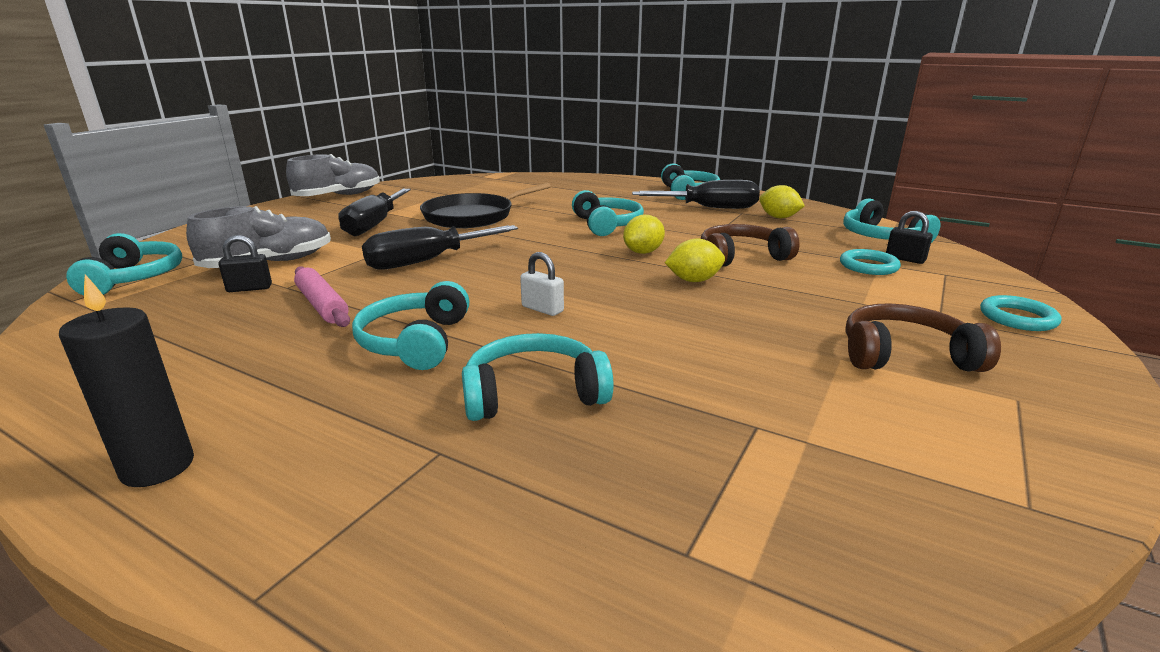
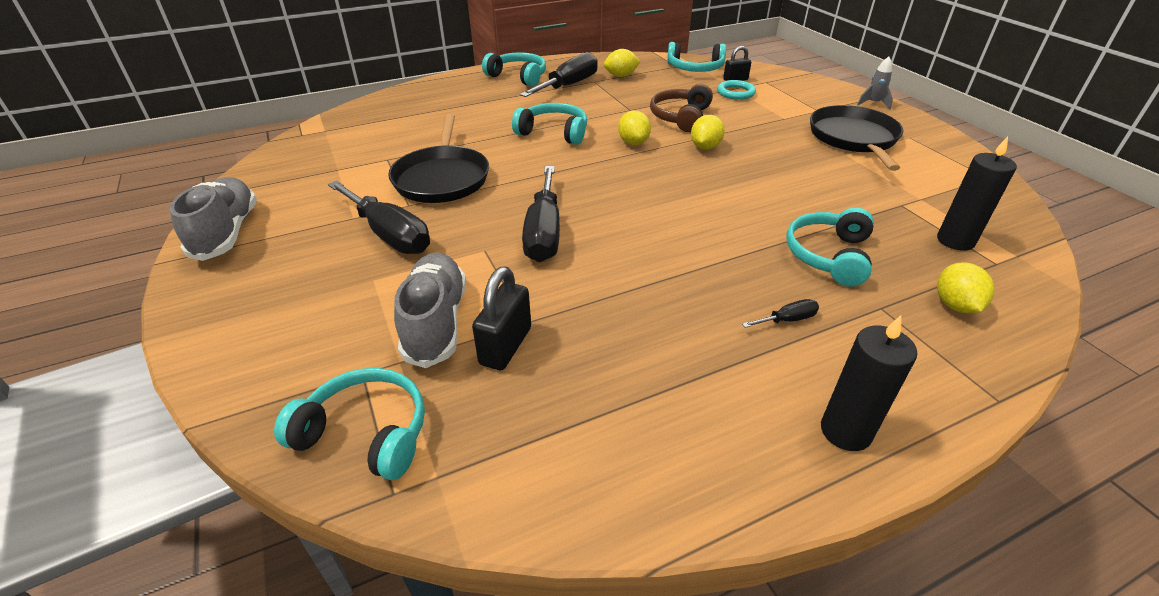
camera: 55 degrees left, 15 degrees up
(249, 288) = (505, 346): black padlock -> black padlock, size x1.53
(322, 305) = (598, 309): pink rolling pin -> none
(364, 393) = (787, 320): none -> black screwdriver
(415, 342) = (717, 279): turquoise headphones -> none
(498, 519) = (955, 305): none -> yellow lemon
(542, 309) = (703, 213): white padlock -> none
(709, 494) = (955, 241): none -> black candle
(905, 355) = (853, 138): brown headphones -> black pan
(1017, 318) = (833, 95): turquoise ring -> none
(1069, 350) = (873, 103): none -> grey rocket

